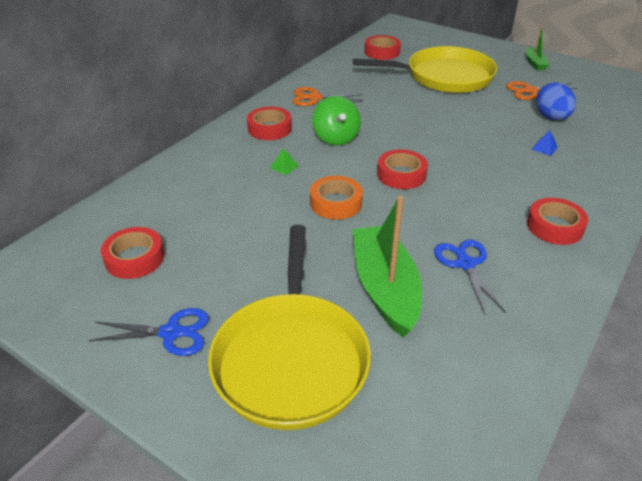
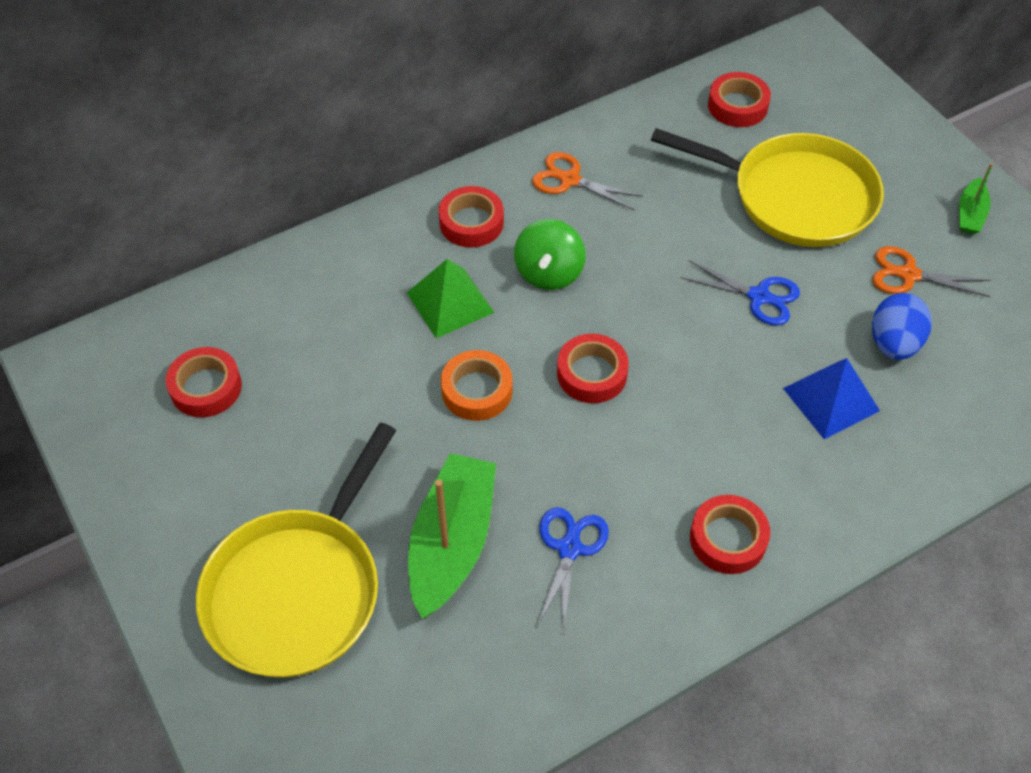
camera: 25 degrees right, 15 degrees up
(171, 333) = (197, 507): blue scissors -> blue scissors (759, 297)
(284, 166) = (450, 302): green pyramid -> green pyramid, size x2.21
(544, 148) = (831, 399): blue pyramid -> blue pyramid, size x2.21

